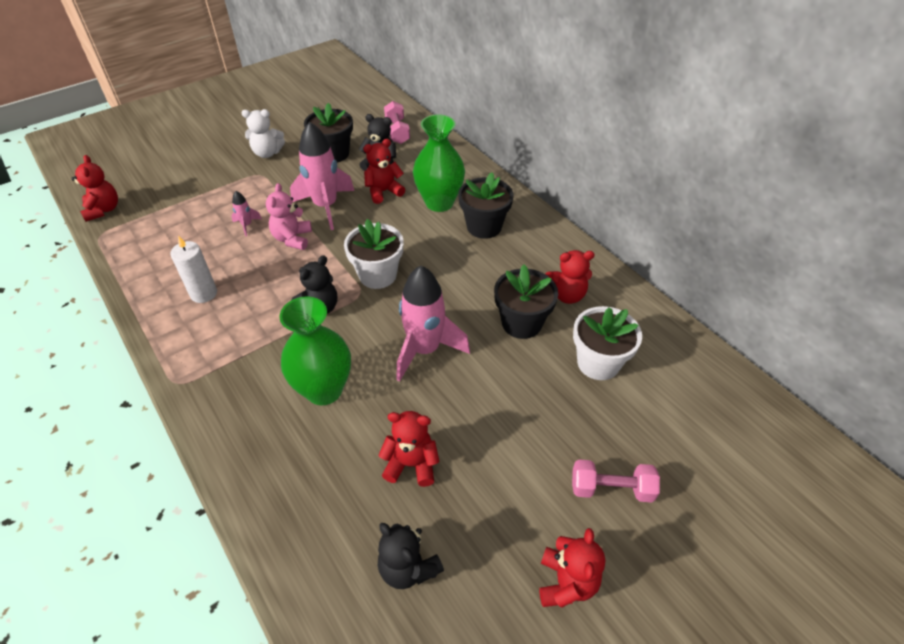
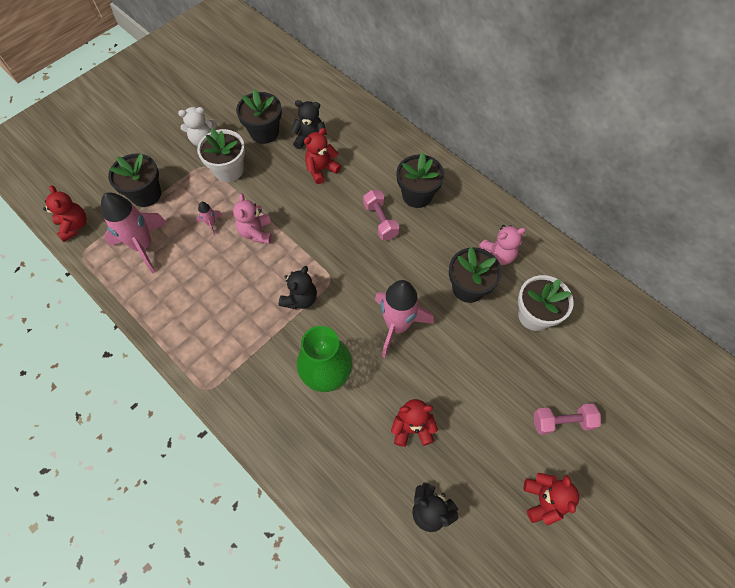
camera: 10 degrees left, 15 degrees up
(189, 191) = (146, 194): none -> black flower pot
(204, 293) = (198, 300): white candle -> none
(325, 206) = (275, 193): pink rocket -> pink rocket (143, 246)
(377, 275) = (340, 259): white flower pot -> white flower pot (229, 170)
(397, 131) = (315, 98): pink dumbbell -> pink dumbbell (380, 220)
(439, 203) = (373, 175): green vase -> none
(566, 295) = (498, 255): red teddy bear -> pink teddy bear

